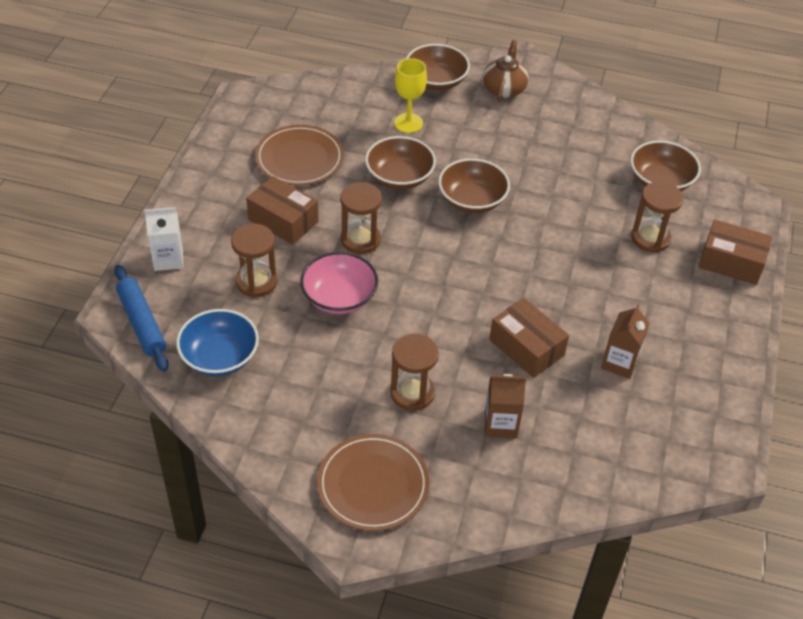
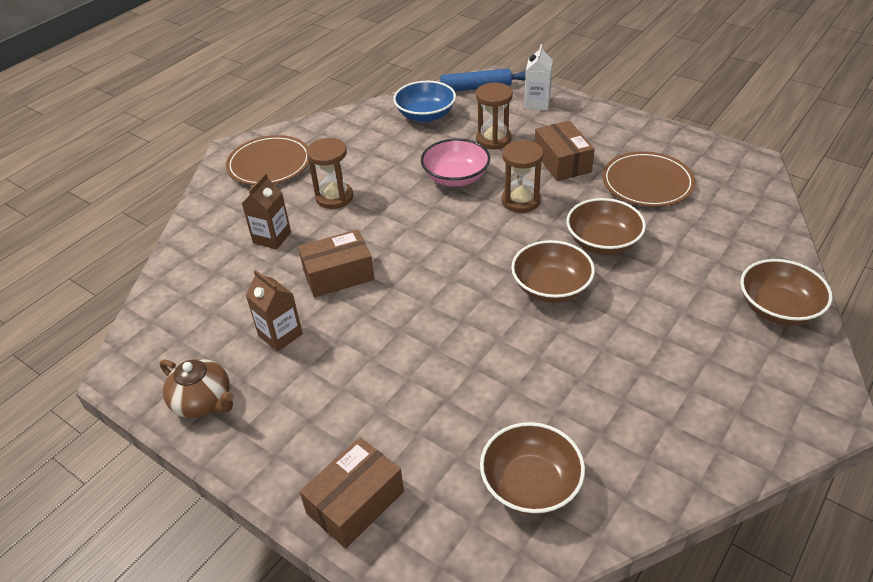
camera: 115 degrees right, 5 degrees down
(283, 220) = (562, 162): brown box -> brown box turned 75 degrees counterclockwise
(408, 123) = (694, 267): yellow goblet -> none
(504, 89) = (759, 372): brown teapot -> brown teapot (203, 402)
(650, 238) = (432, 429): brown hourglass -> none

